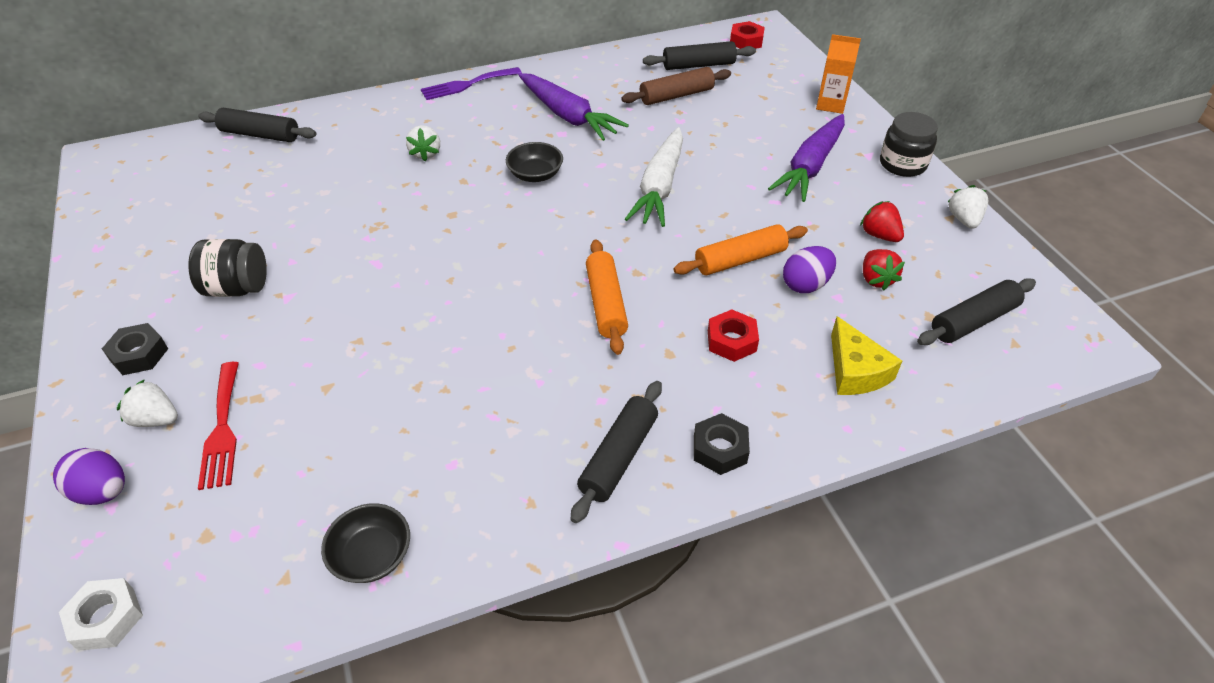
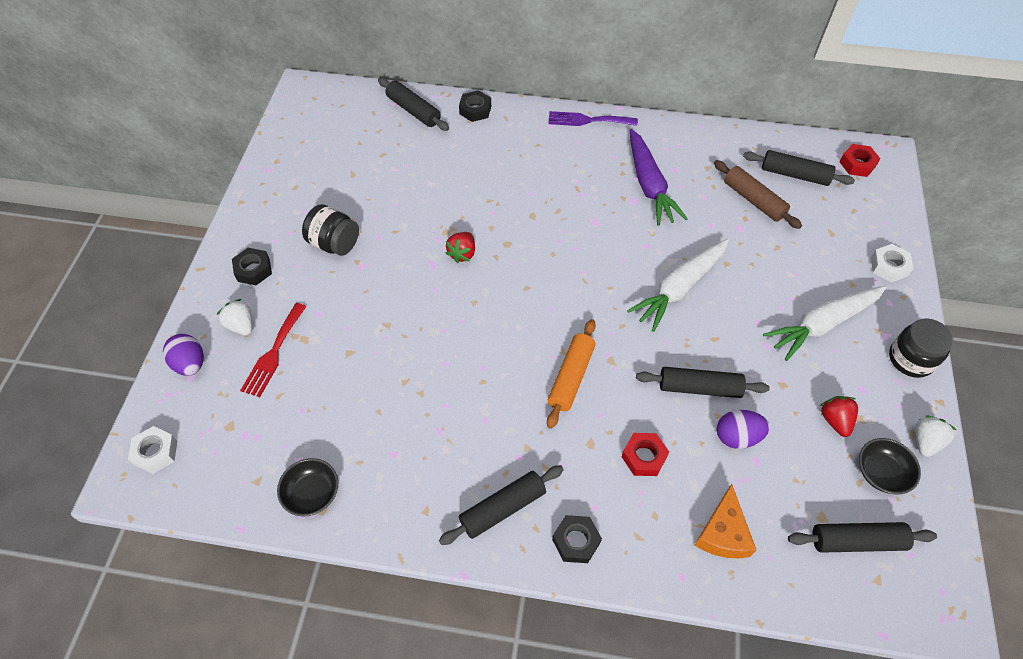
camera: 30 degrees right, 10 degrees up
(335, 113) = (475, 110): none -> black nut
(426, 153) = (519, 177): white strawberry -> none
(535, 174) = (589, 233): black bowl -> black bowl (881, 473)
(676, 95) = (753, 200): brown rolling pin -> brown rolling pin turned 45 degrees clockwise
(740, 259) = (699, 387): orange rolling pin -> black rolling pin
(810, 166) = (822, 324): purple carrot -> white carrot
(830, 104) = (888, 267): orange carton -> white nut
(855, 370) = (723, 533): yellow cheese -> orange cheese
(876, 279) = (800, 461): red strawberry -> red strawberry (462, 253)

